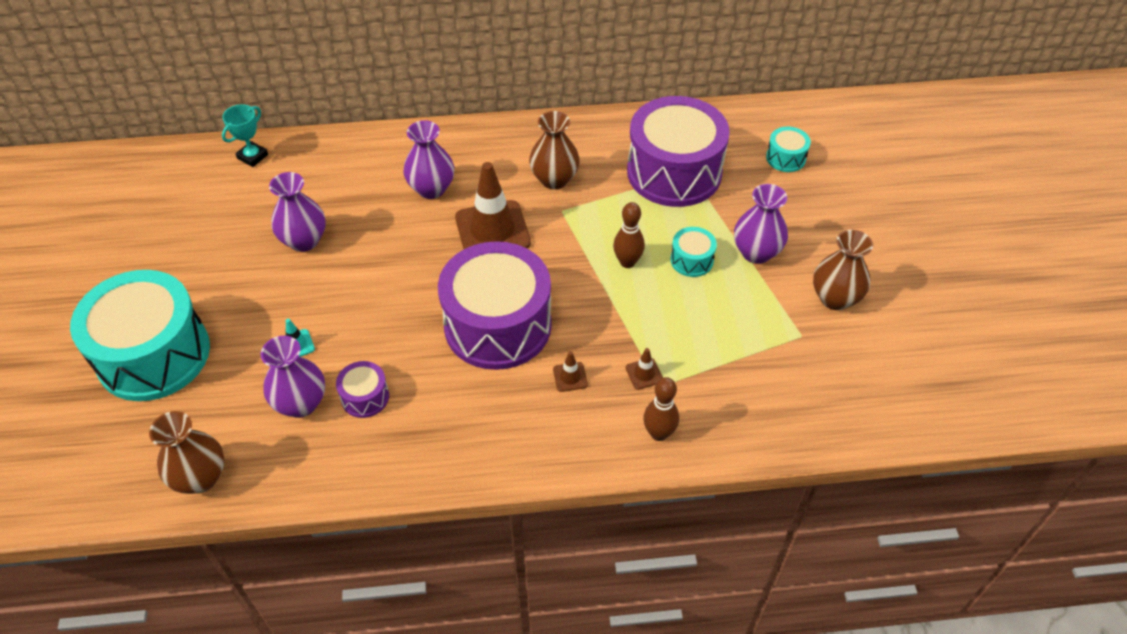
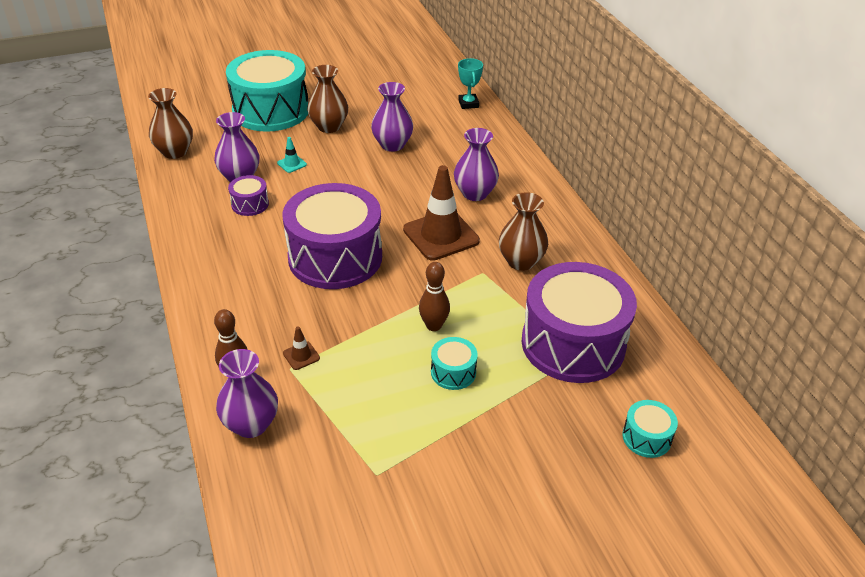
camera: 75 degrees right, 10 degrees down
(252, 156) = (468, 104): turquoise trophy -> turquoise trophy turned 60 degrees clockwise
(570, 377) = (288, 308): brown traffic cone -> none
(756, 252) = (483, 424): purple vase -> purple vase (251, 424)
(835, 298) = (439, 502): brown vase -> brown vase (329, 126)

